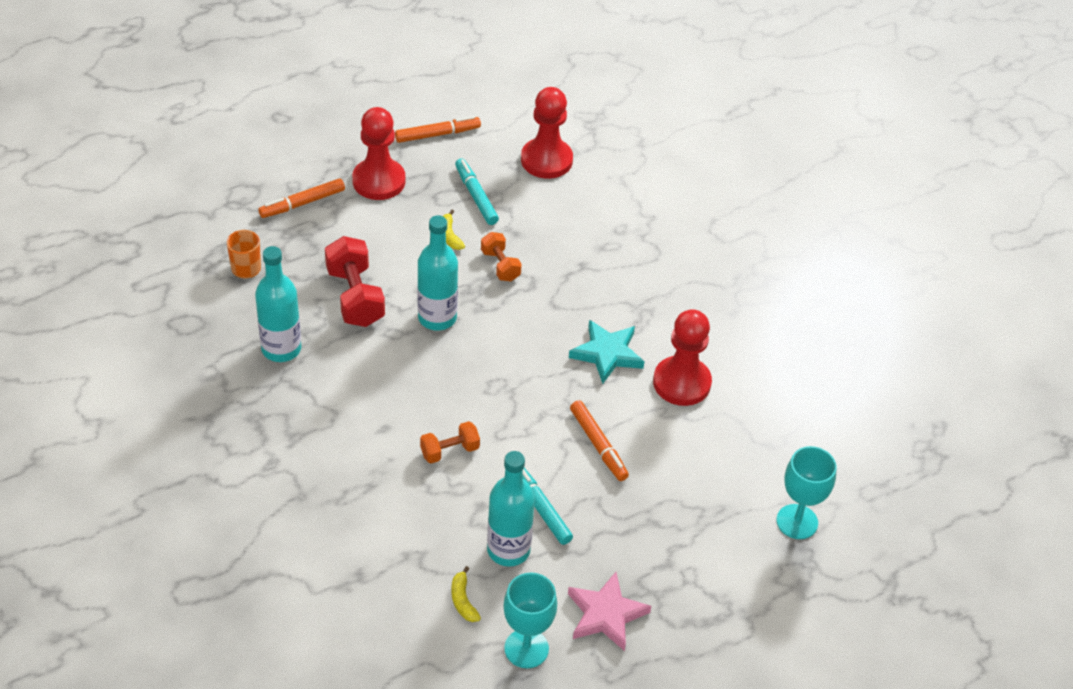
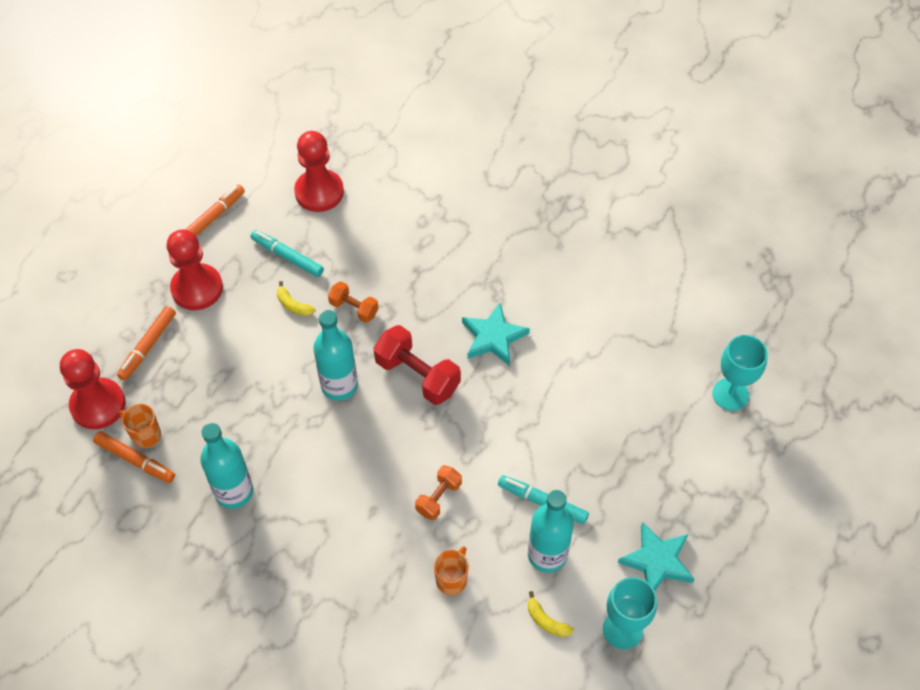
camera: 30 degrees left, 10 degrees up
(355, 297) = (259, 406): red dumbbell -> red dumbbell (417, 375)
(407, 519) = (452, 579): none -> orange mug
(598, 445) = (545, 420): orange marker -> orange marker (135, 460)
(606, 614) = (657, 561): pink star -> turquoise star
(681, 383) = (566, 328): red pawn -> red pawn (98, 405)

